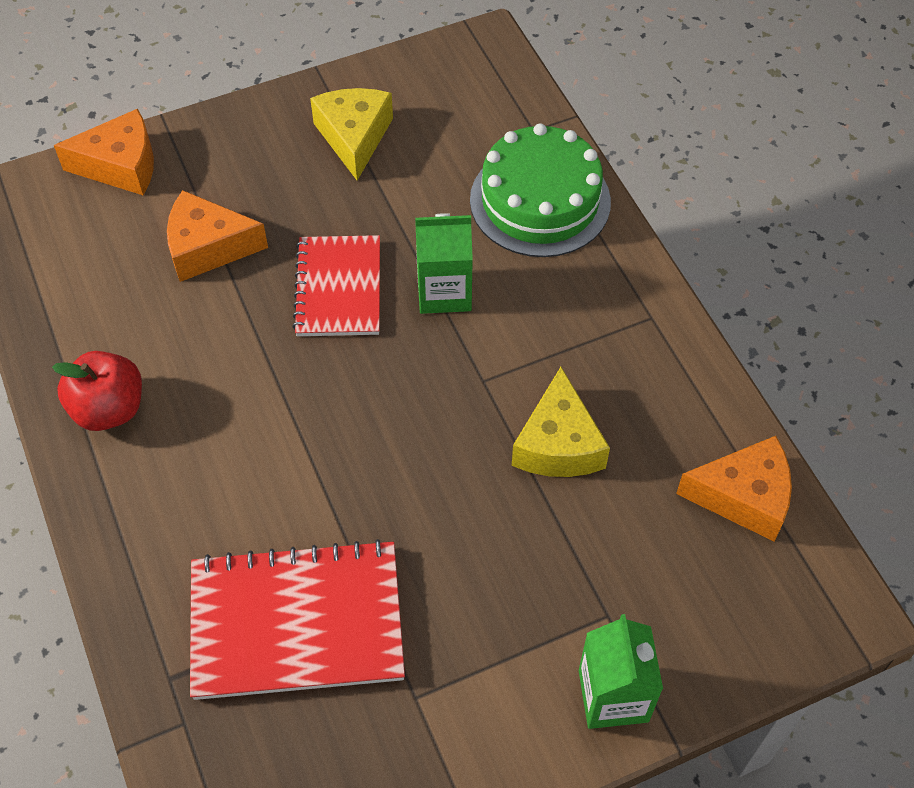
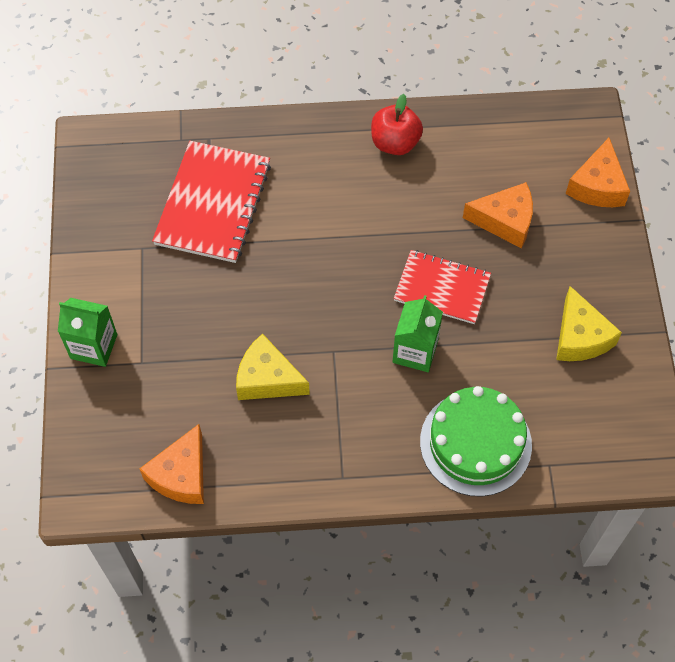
camera: 110 degrees right, 5 degrees up
(208, 247) = (505, 221): orange cheese -> orange cheese turned 75 degrees clockwise
(354, 137) = (580, 337): yellow cheese -> yellow cheese turned 60 degrees clockwise

